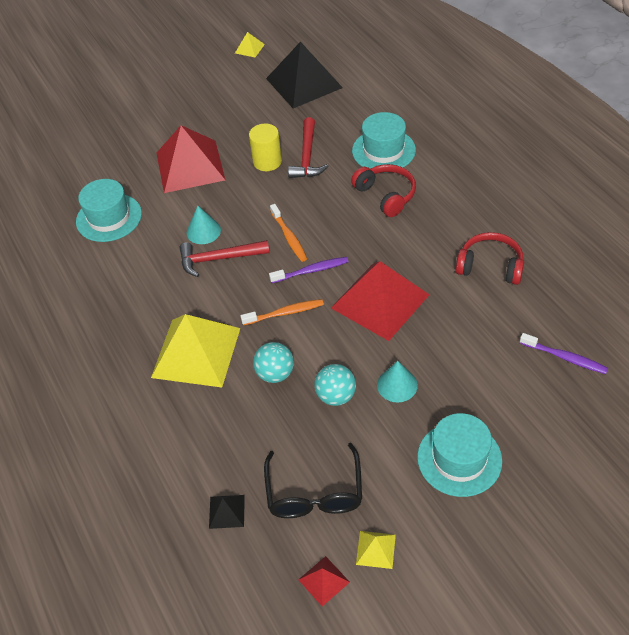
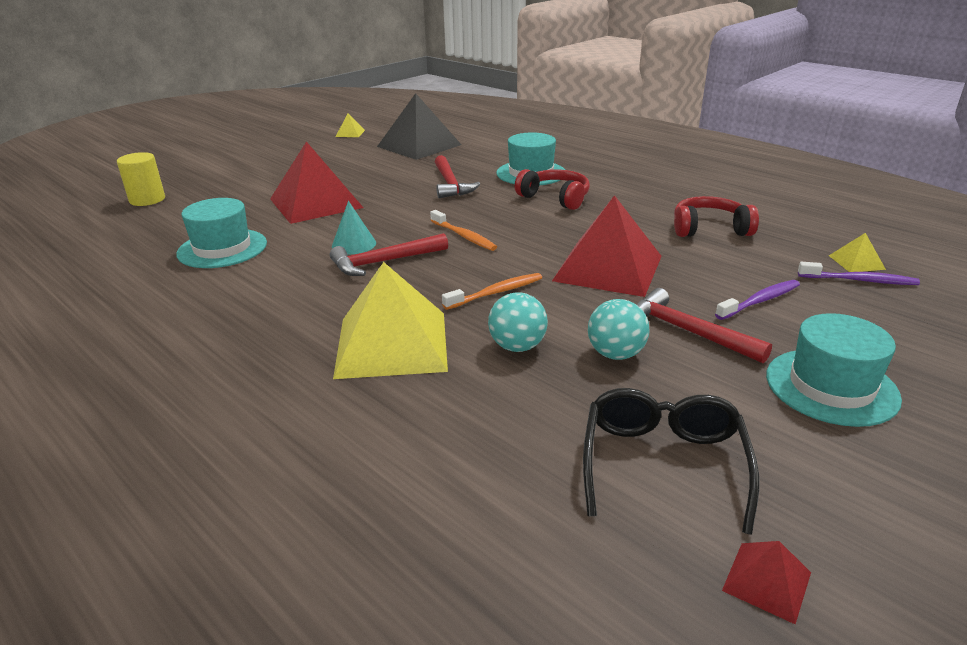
camera: 20 degrees left, 20 degrees down
(226, 511) = (535, 517): black pyramid -> none
(267, 161) = (407, 191): yellow cylinder -> yellow cylinder (147, 200)
(311, 271) = (507, 256): purple toothbrush -> purple toothbrush (760, 301)
(314, 493) = (663, 463): black glasses -> black glasses turned 150 degrees counterclockwise
(376, 549) = (812, 515): yellow pyramid -> yellow pyramid (856, 262)
(397, 385) = (687, 332): turquoise cone -> red hammer

